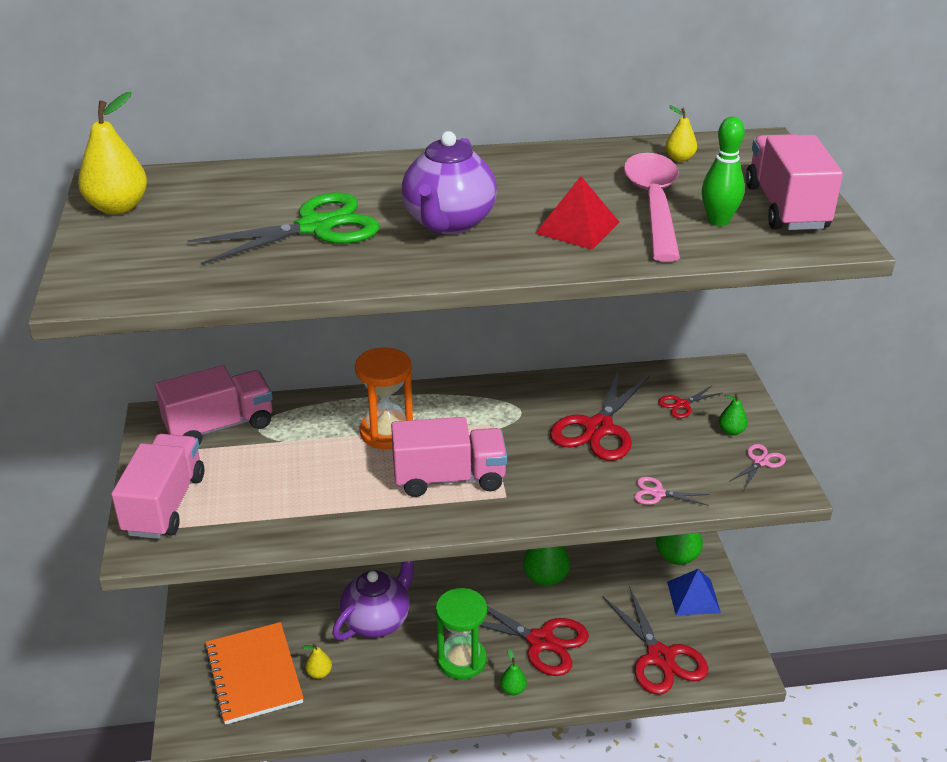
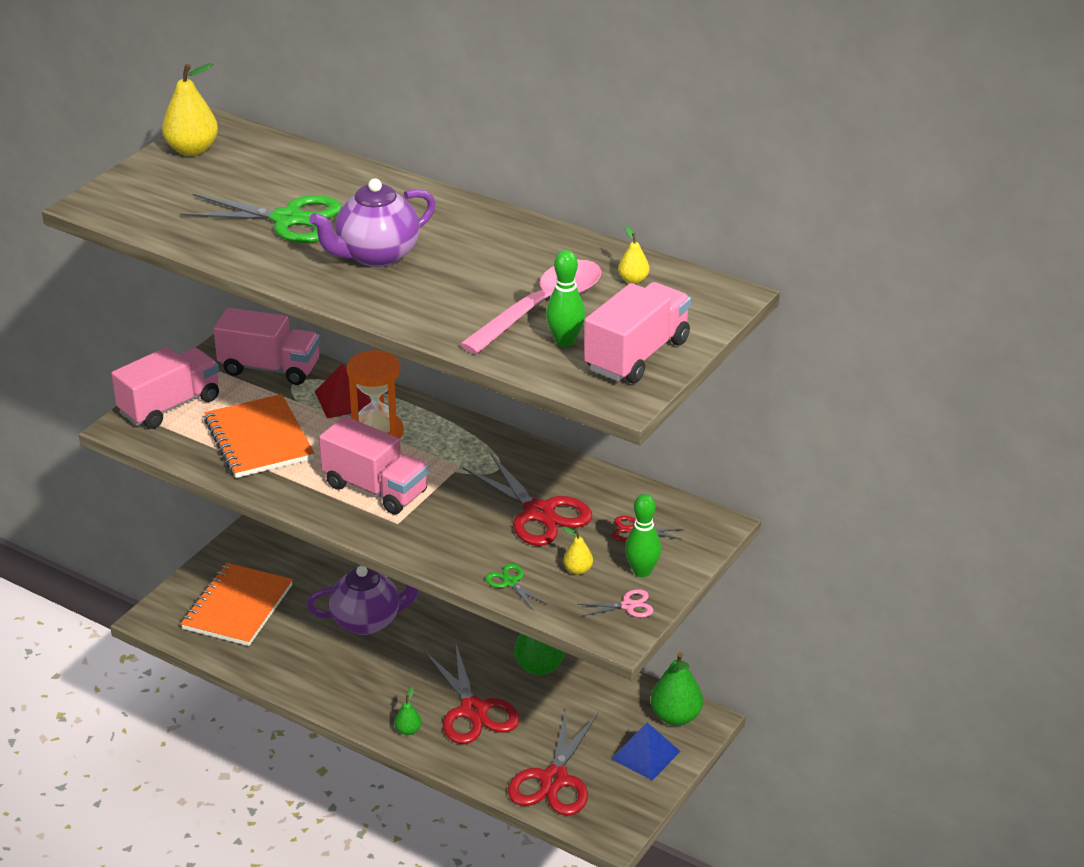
camera: 40 degrees right, 0 degrees up
(291, 491) = (259, 439): none -> orange notebook
(319, 673) = (283, 633): yellow pear -> yellow pear (578, 570)
(461, 660) = (395, 687): green hourglass -> none
(577, 227) = (456, 299): red pyramid -> red pyramid (344, 399)
(598, 428) = (538, 512): red scissors -> red scissors turned 105 degrees counterclockwise
(658, 493) = (510, 582): pink scissors -> green scissors
(731, 431) = (642, 571): green pear -> green bowling pin

